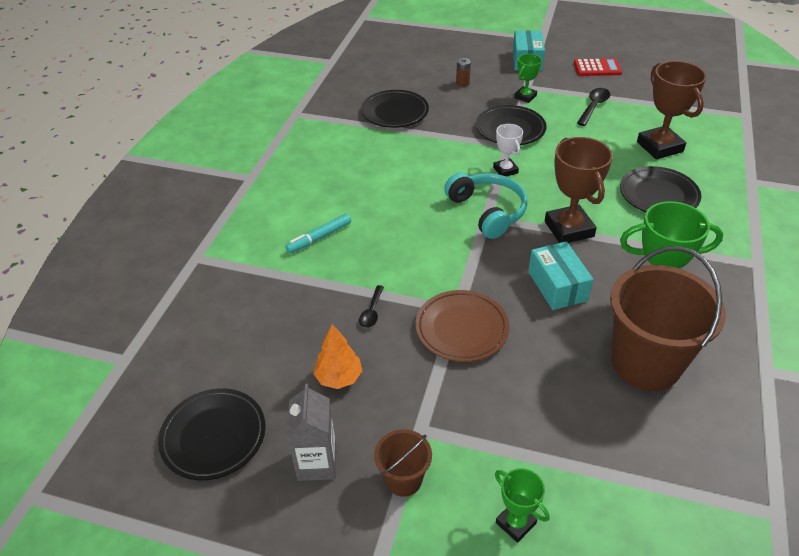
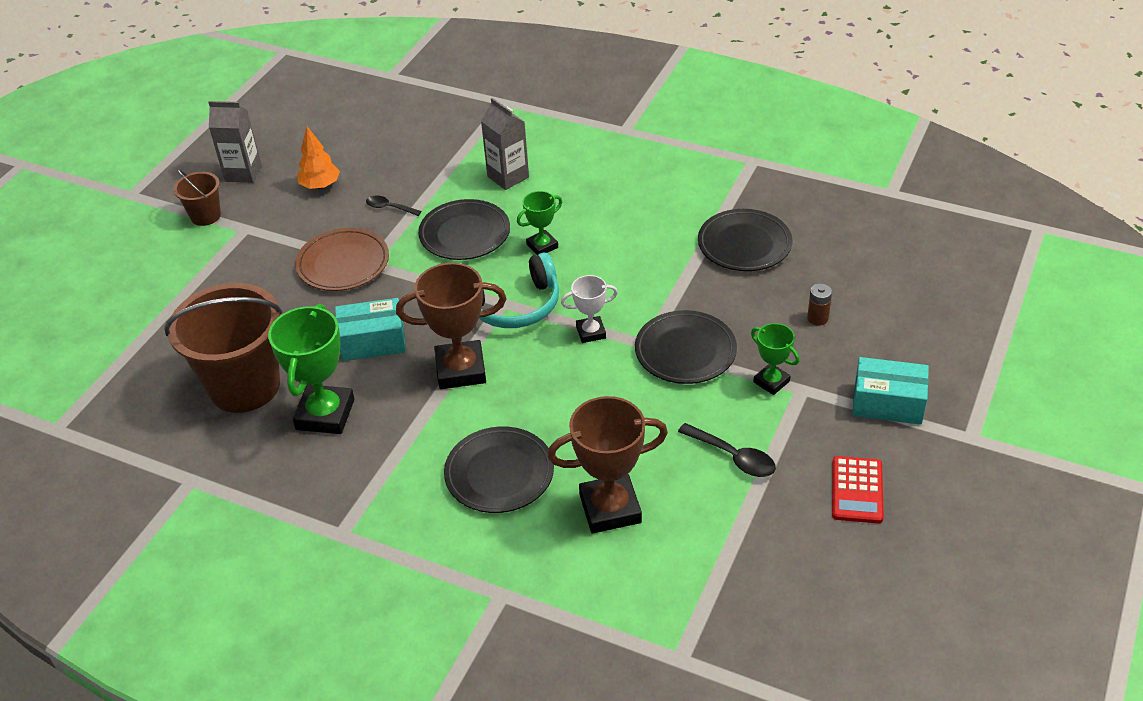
camera: 100 degrees right, 0 degrees up
(214, 436) = (293, 123): black plate -> black plate (465, 234)
(319, 237) = (508, 177): turquoise marker -> grey carton
(515, 523) = (138, 271): green trophy -> green trophy (542, 246)

